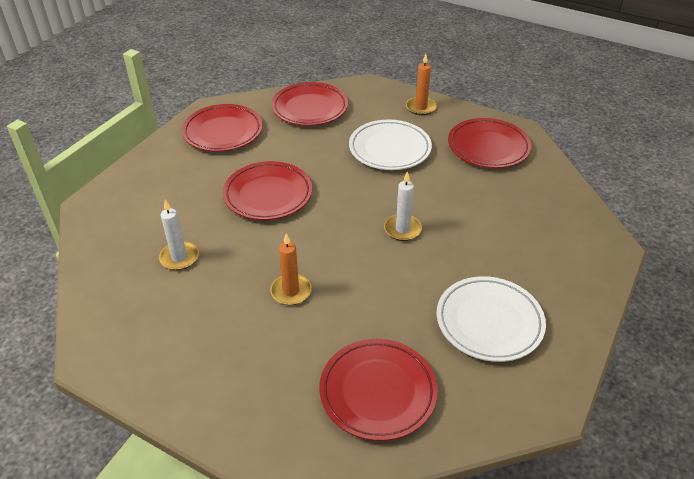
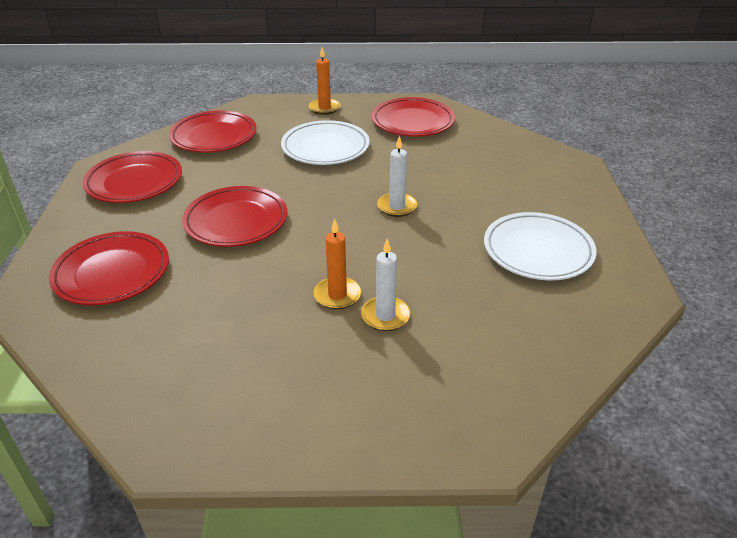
camera: 30 degrees left, 5 degrees down
(179, 257) = (186, 310): white candle -> white candle (385, 316)
(377, 392) = (498, 345): red plate -> red plate (112, 273)

